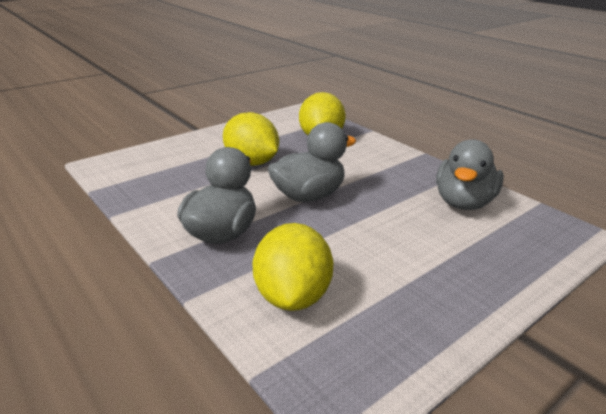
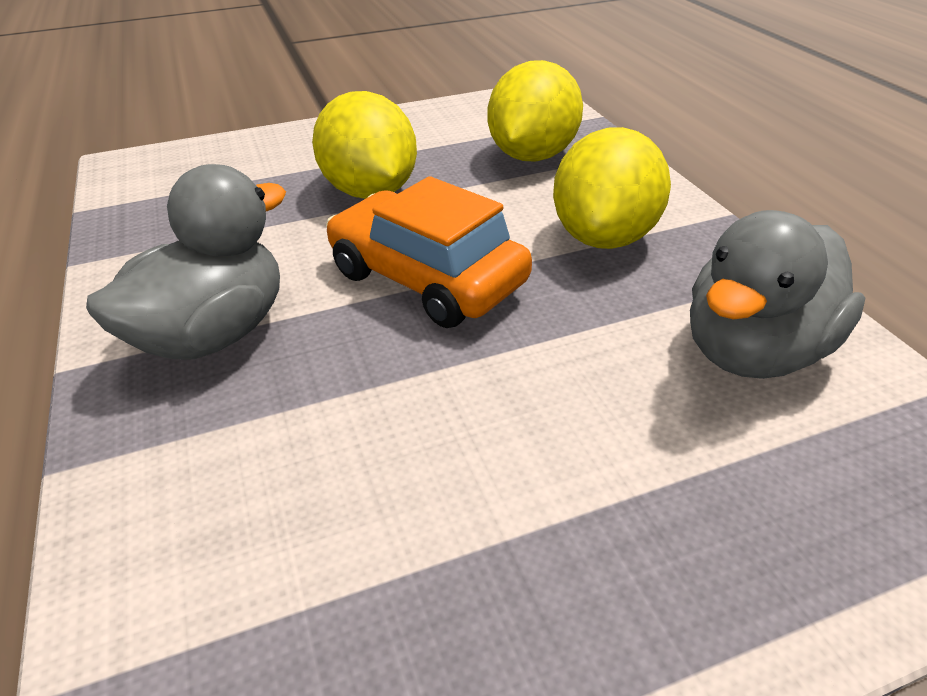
camera: 20 degrees right, 10 degrees up
(292, 296) = (237, 514): yellow lemon -> yellow lemon (604, 237)
(308, 195) = (427, 278): grey duck -> orange car

